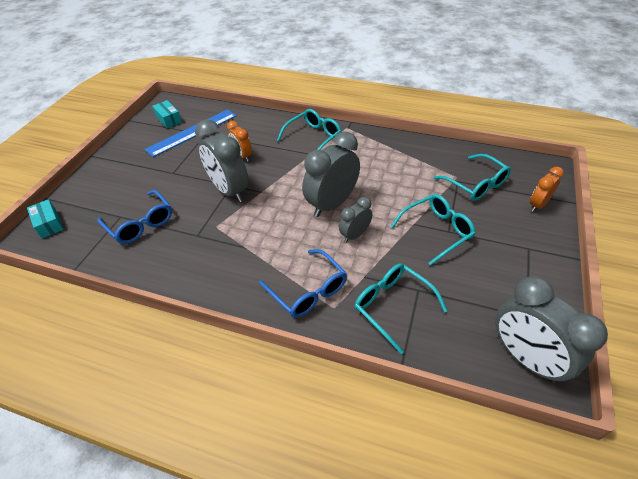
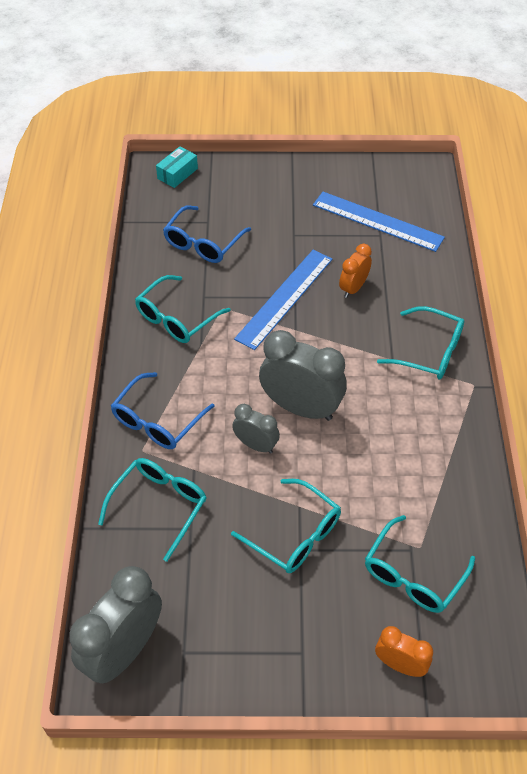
camera: 70 degrees right, 5 degrees up
(169, 119) = (392, 188): turquoise box -> none
(208, 257) = (176, 318): none -> turquoise glasses
(229, 190) = (285, 298): grey clock -> blue ruler

